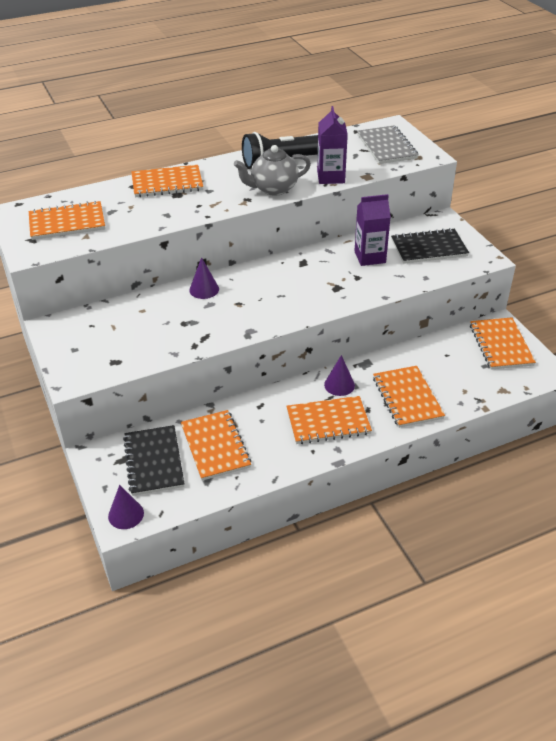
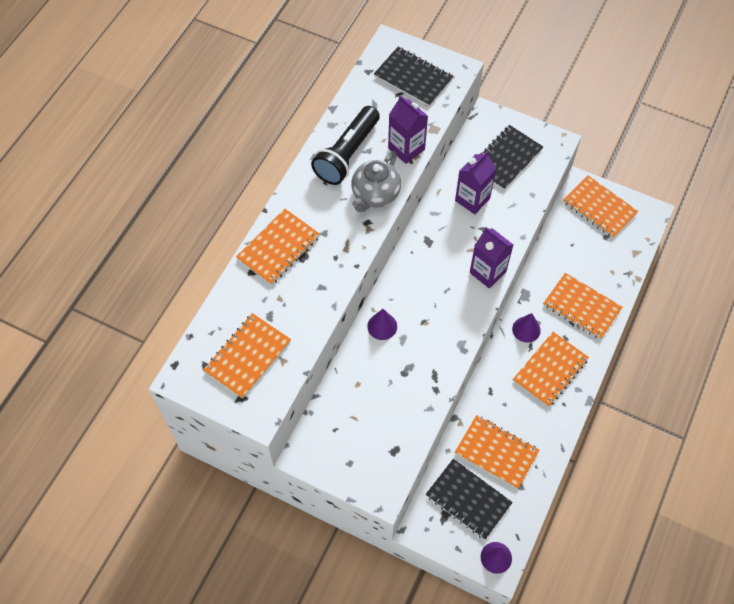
camera: 40 degrees left, 20 degrees up
(327, 302) = (487, 272): none -> purple carton
(386, 147) = (413, 78): grey notebook -> black notebook

